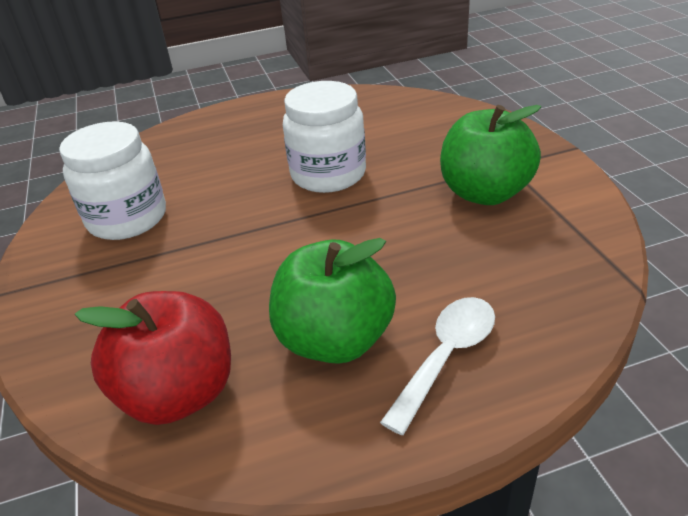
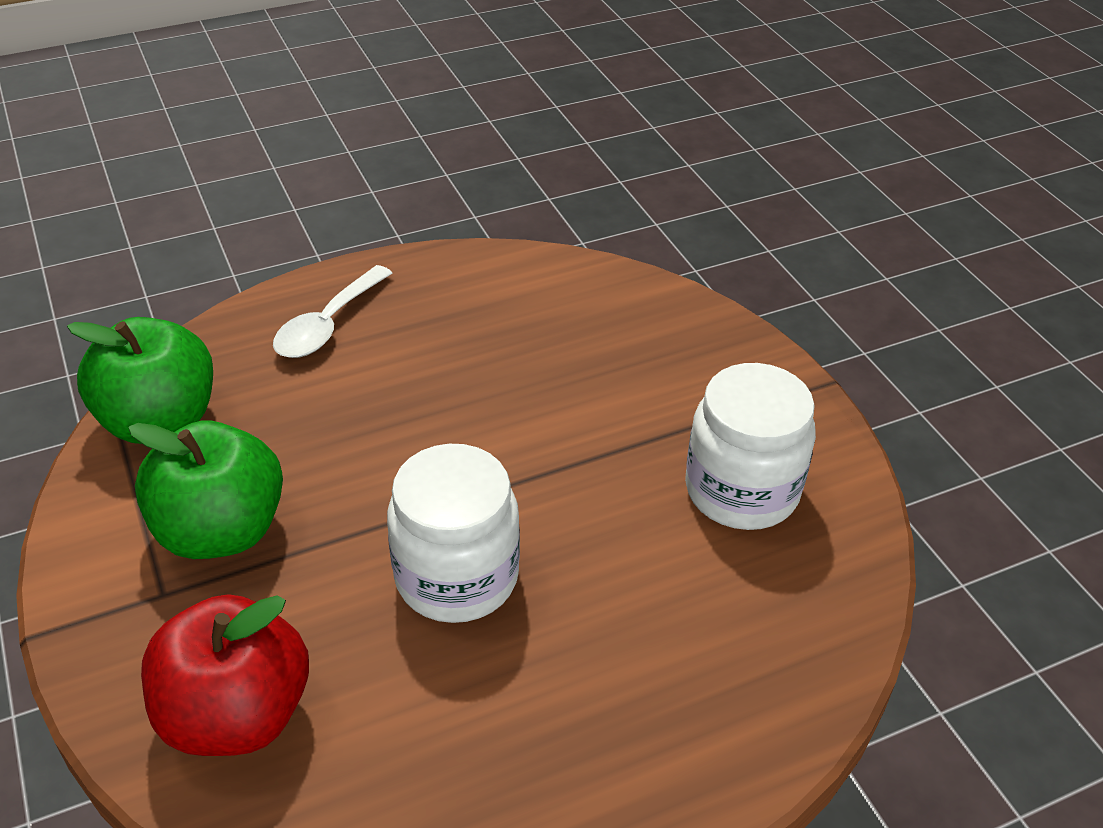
camera: 170 degrees right, 5 degrees up
(179, 393) = (568, 296): red apple -> red apple (237, 714)
(335, 339) = (432, 338): green apple -> green apple (160, 421)

